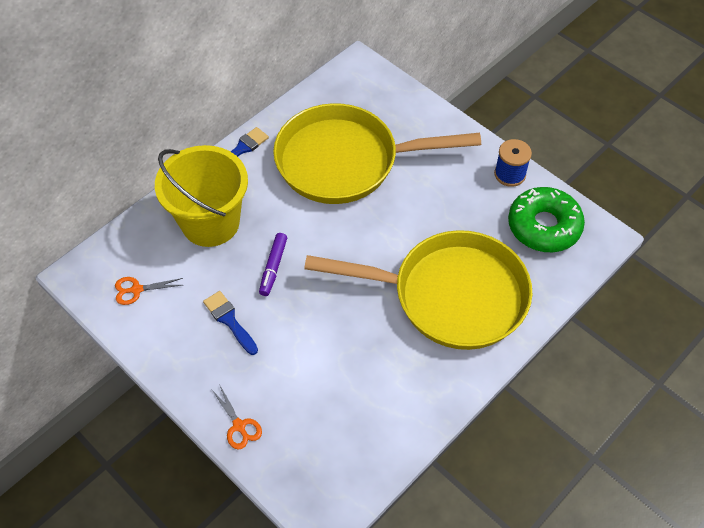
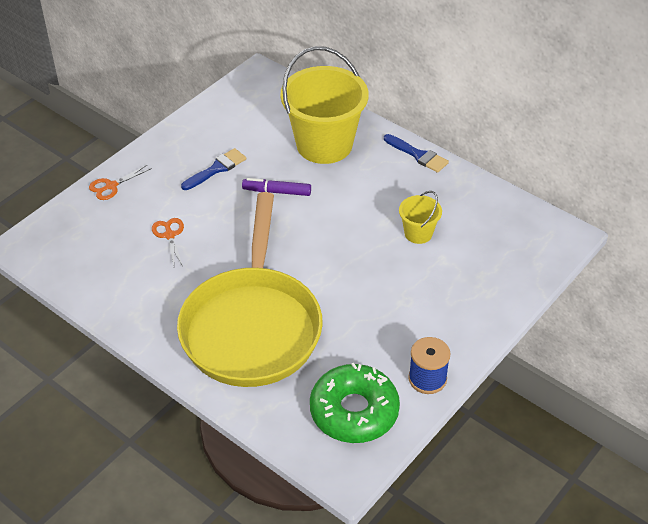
camera: 85 degrees right, 10 degrees down
(136, 289) = (246, 109): orange scissors -> orange scissors (169, 235)
(345, 161) = (418, 233): yellow pan -> yellow bucket

